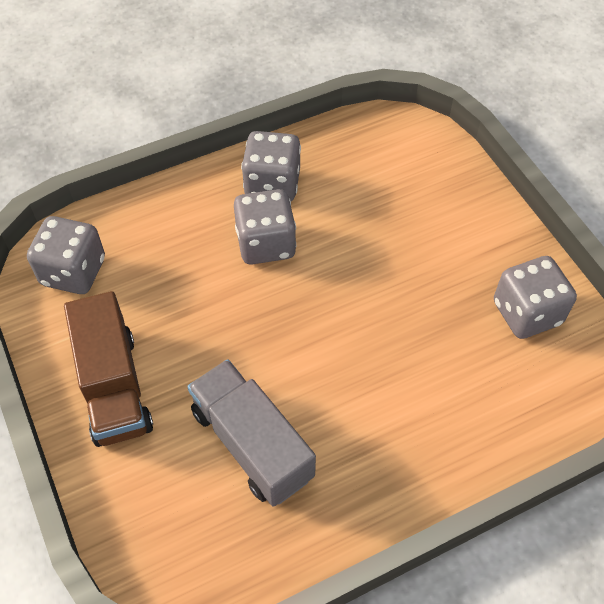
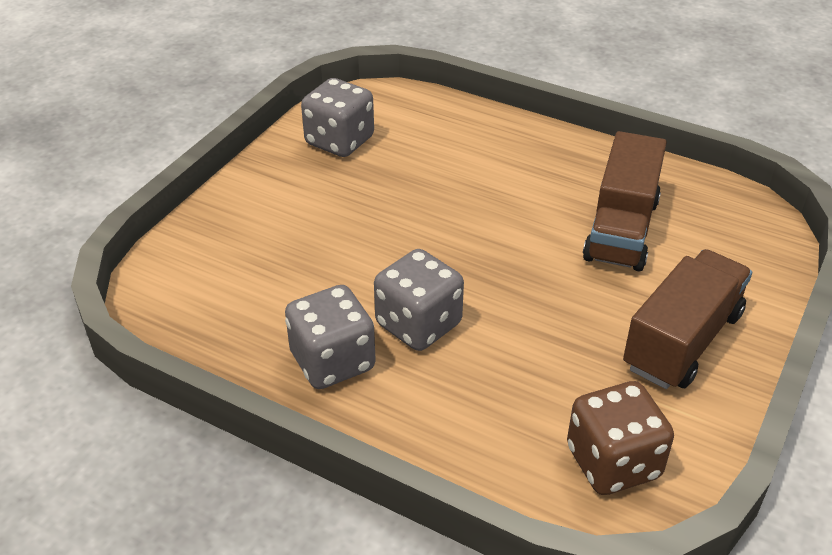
camera: 125 degrees left, 15 degrees down
(73, 272) = (613, 462): grey dice -> brown dice
(252, 444) = (621, 229): grey truck -> brown truck

